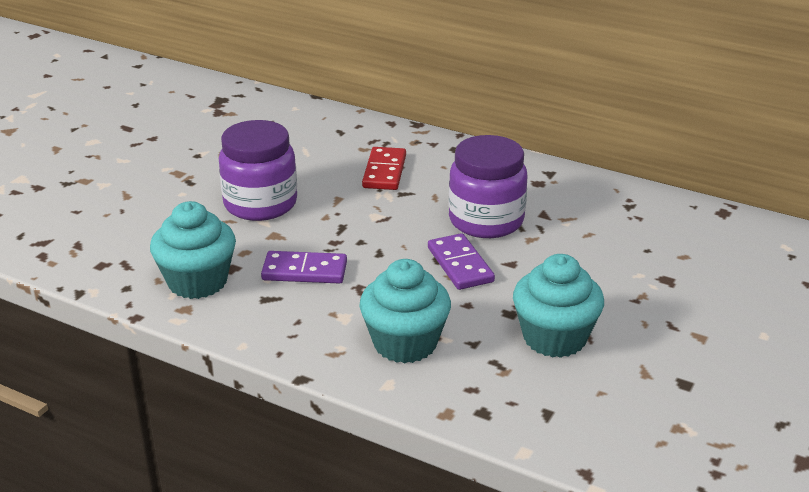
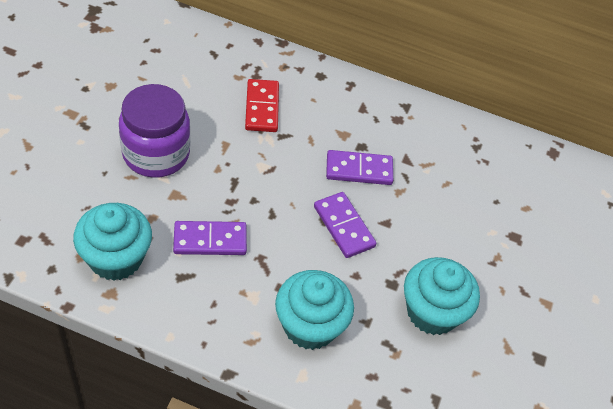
camera: 15 degrees left, 20 degrees up
(486, 221) = (359, 170): purple jar -> purple domino

